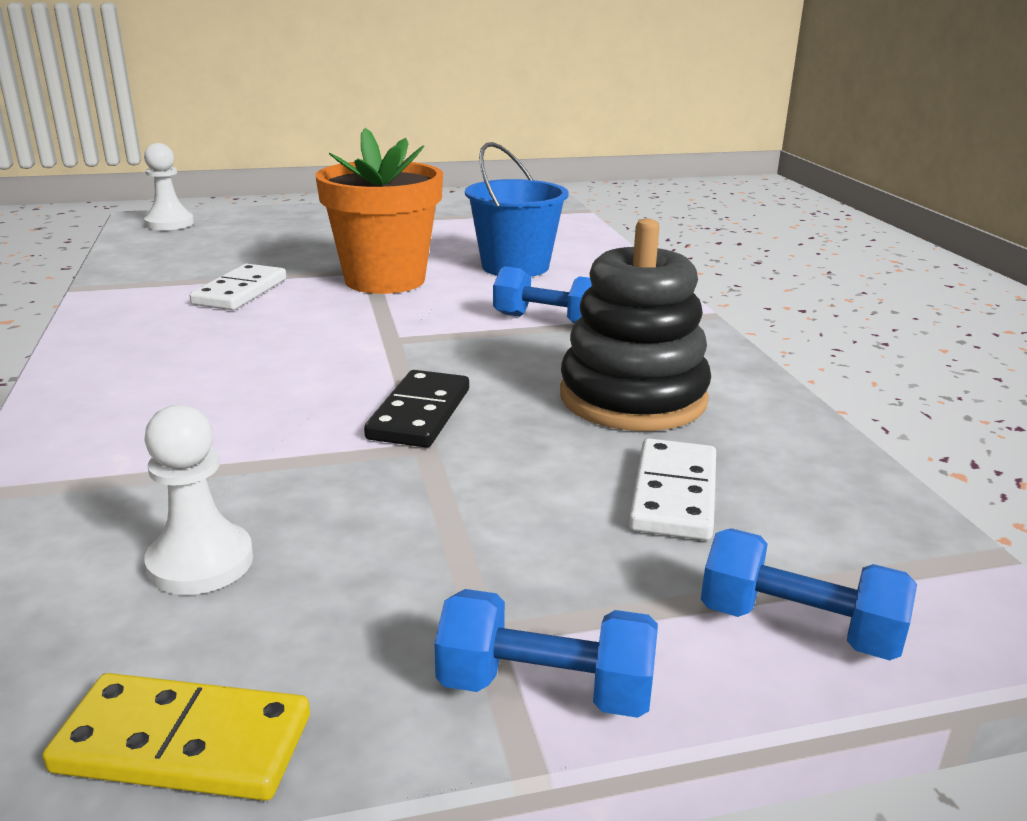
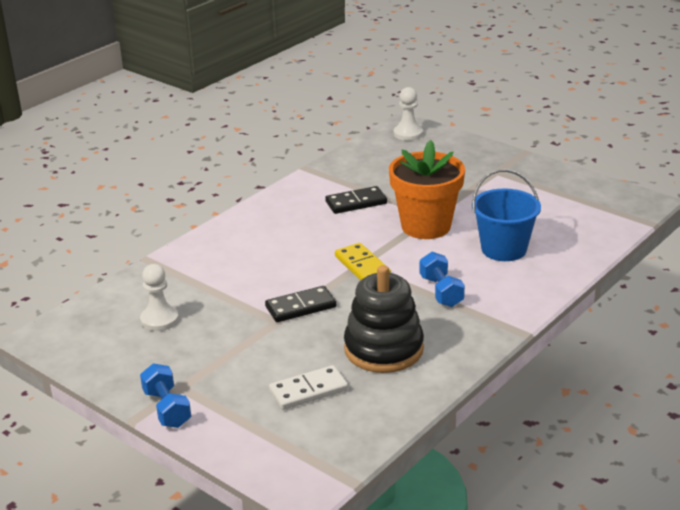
camera: 55 degrees right, 5 degrees up
(183, 744) = (90, 363): yellow domino -> yellow domino (362, 266)
(240, 292) = (356, 203): white domino -> black domino
(798, 626) = (248, 446): blue dumbbell -> none

